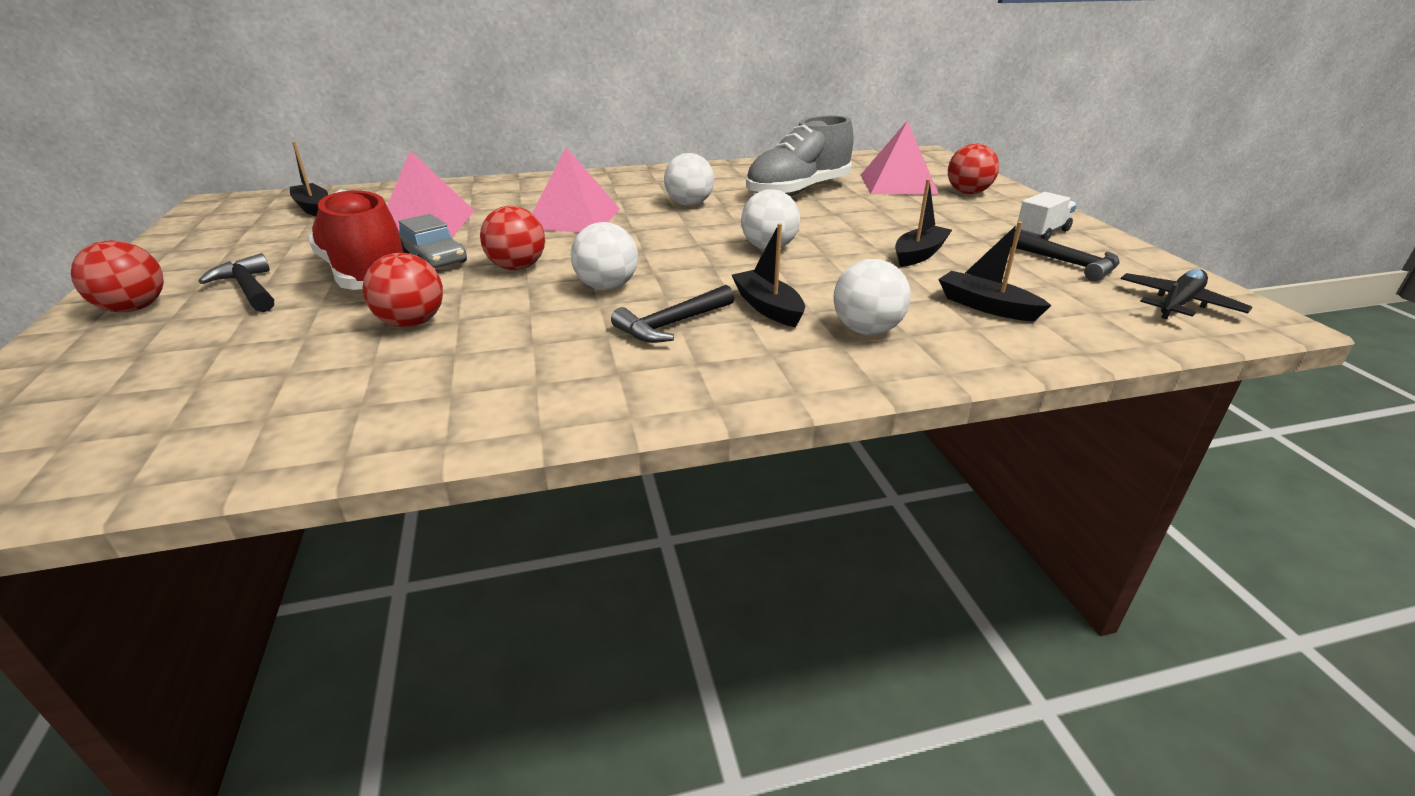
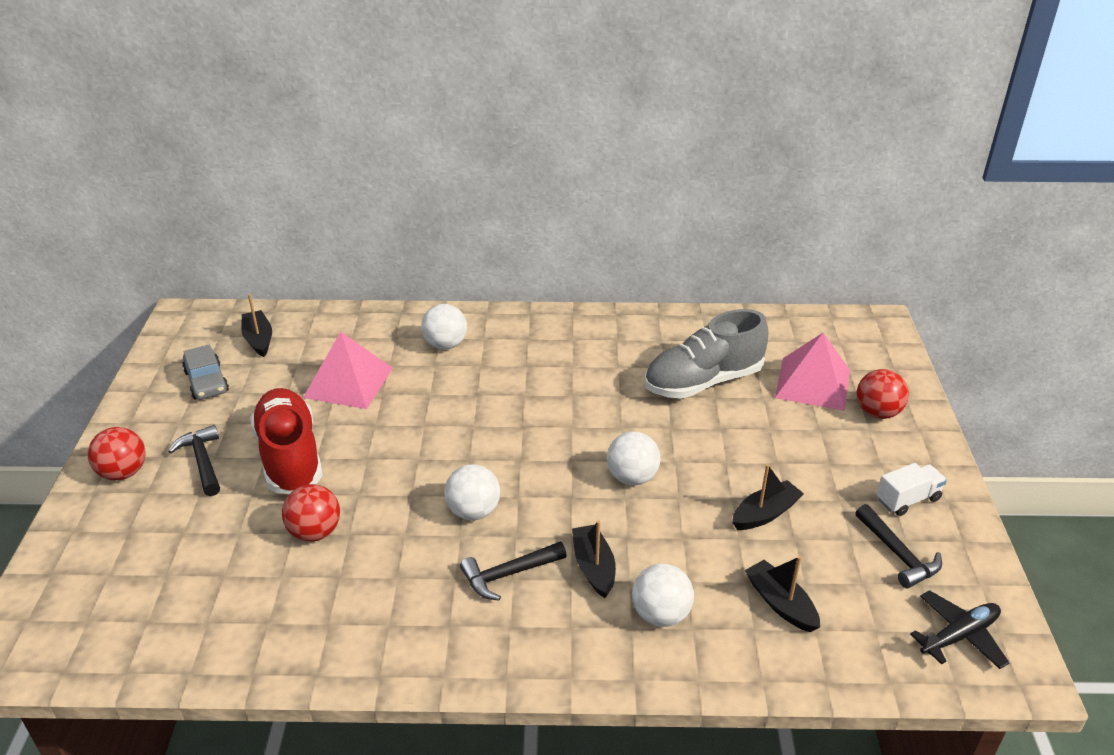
camera: 15 degrees right, 5 degrees up
(433, 258) = (345, 442): grey car -> grey car (206, 381)
(517, 267) = (409, 468): red ball -> none
(573, 218) = (475, 396): pink pyramid -> none
(689, 204) = (588, 388): white ball -> white ball (445, 345)

